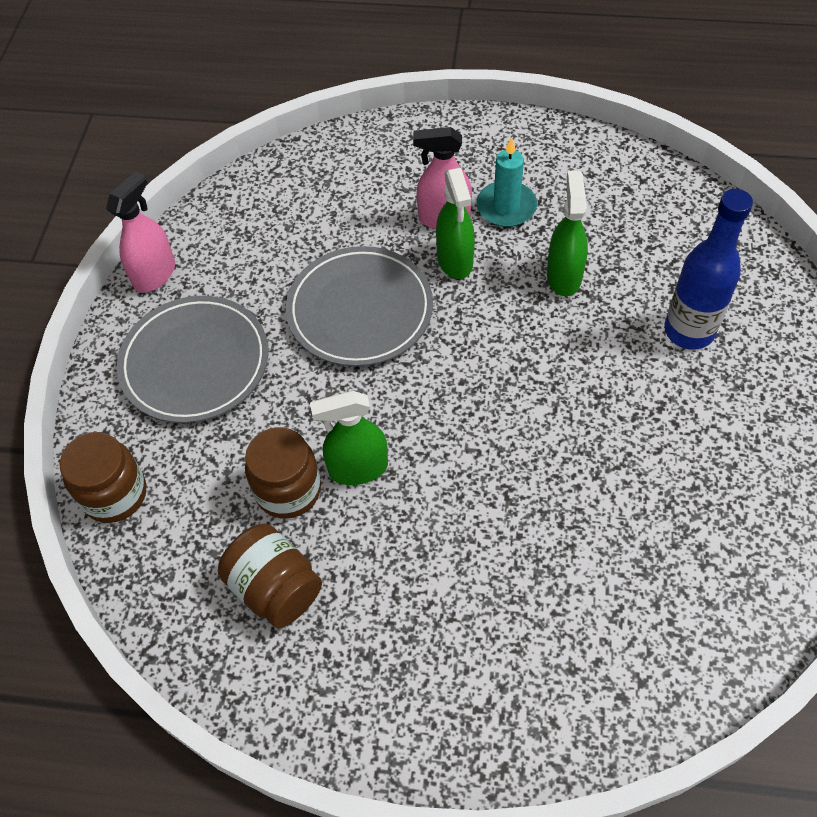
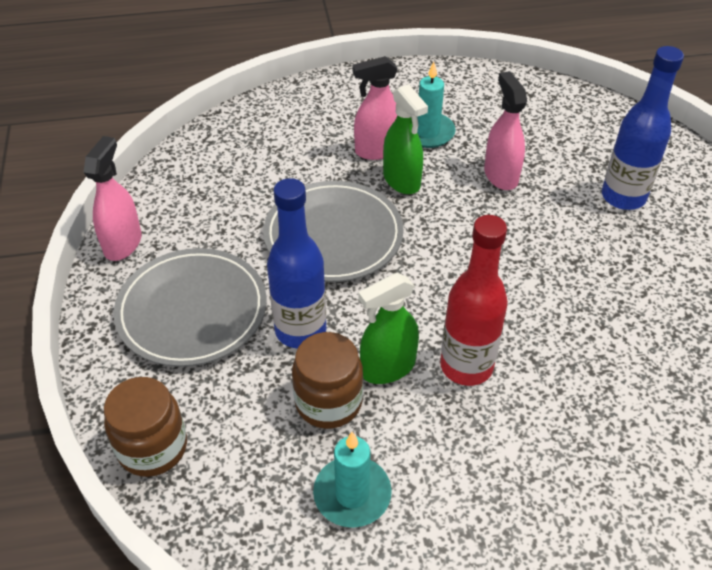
camera: 20 degrees left, 10 degrees down
(275, 588) = (352, 494): brown jar -> turquoise candle
(289, 408) = (300, 330): none -> blue bottle
(435, 486) = (466, 366): none -> red bottle
(564, 276) = (500, 175): green spray bottle -> pink spray bottle

